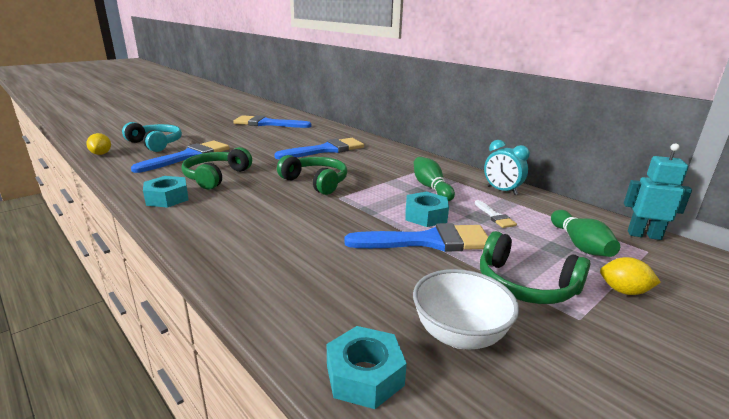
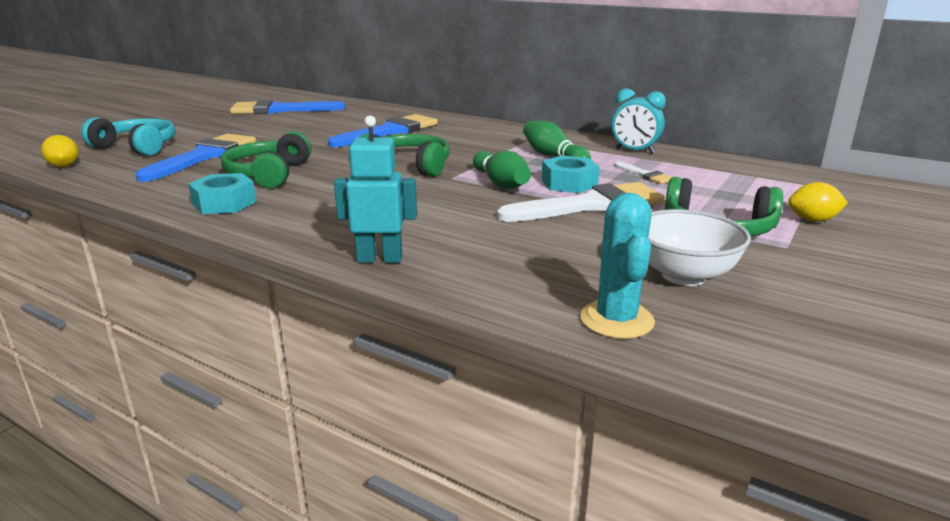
camera: 15 degrees left, 0 degrees up
(364, 375) = (616, 320): turquoise nut -> turquoise cactus
(428, 241) = (591, 205): blue brush -> white brush
(580, 245) = (748, 189): green bowling pin -> green bowling pin (500, 183)
(644, 235) = (803, 173): turquoise robot -> turquoise robot (379, 259)

